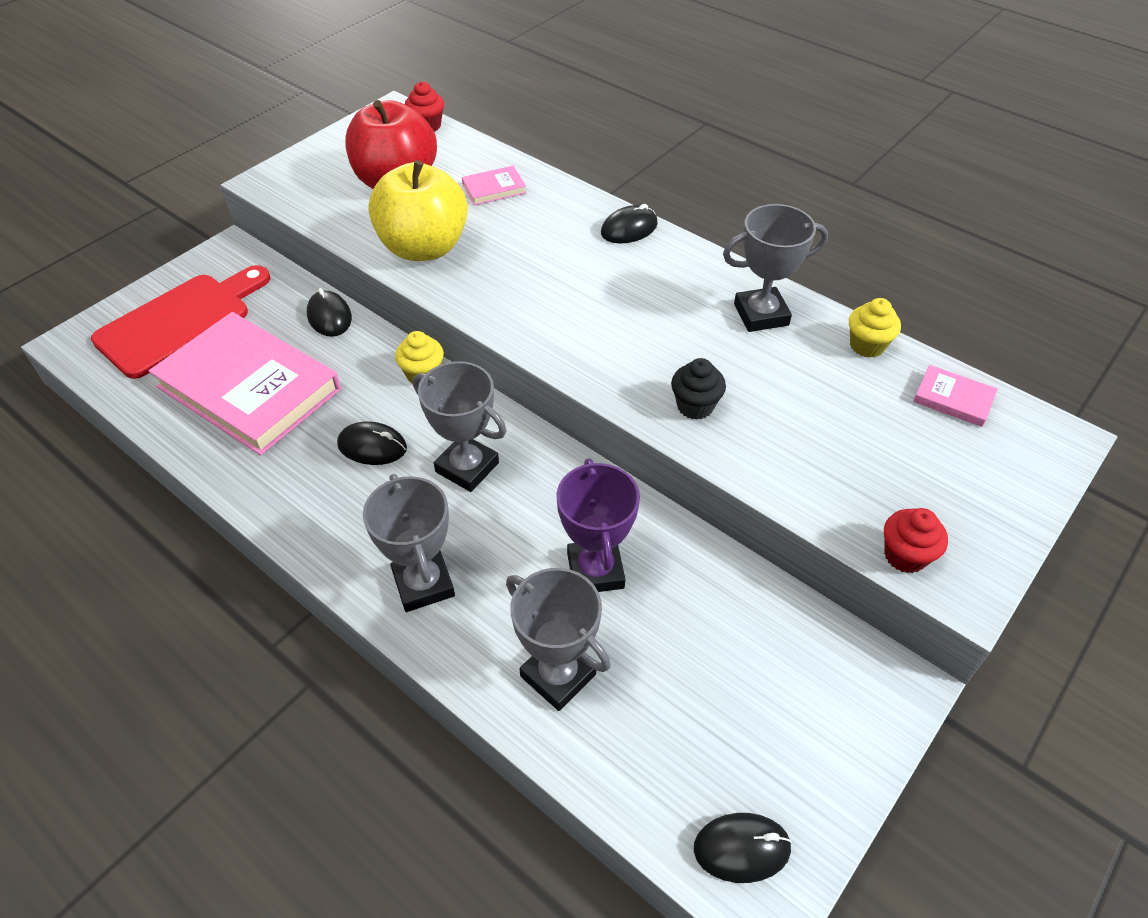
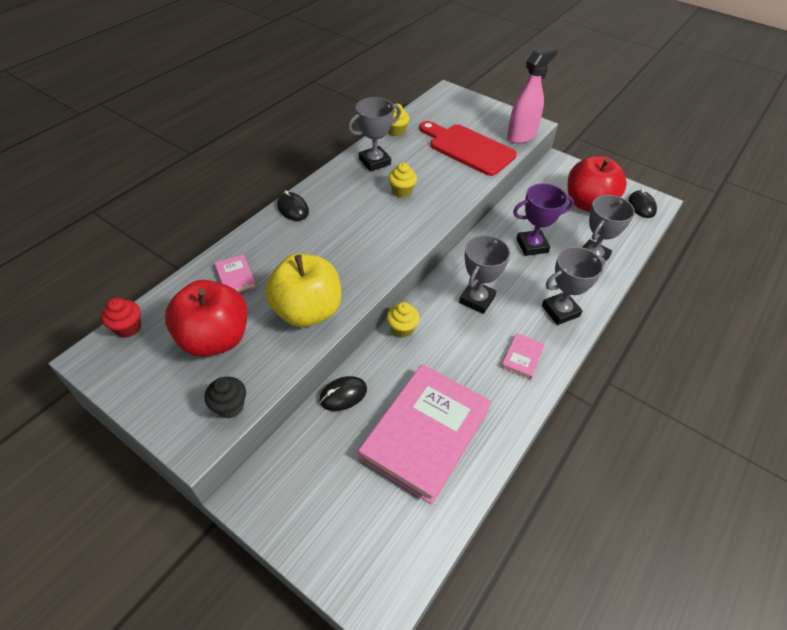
camera: 95 degrees left, 0 degrees up
(180, 321) = (350, 511): red cutting board -> red cutting board (468, 148)
(372, 446) = (469, 348): black mouse -> none
(678, 345) = (402, 191): none -> yellow cupcake
(695, 406) = (447, 187): black cupcake -> black cupcake (230, 406)
(739, 714) = (588, 204): none -> red apple
(761, 314) = (374, 162): grey trophy -> grey trophy turned 75 degrees clockwise
(905, 555) = (521, 136): red cupcake -> pink spray bottle
(953, 399) = (429, 113): pink book -> pink book (522, 357)

